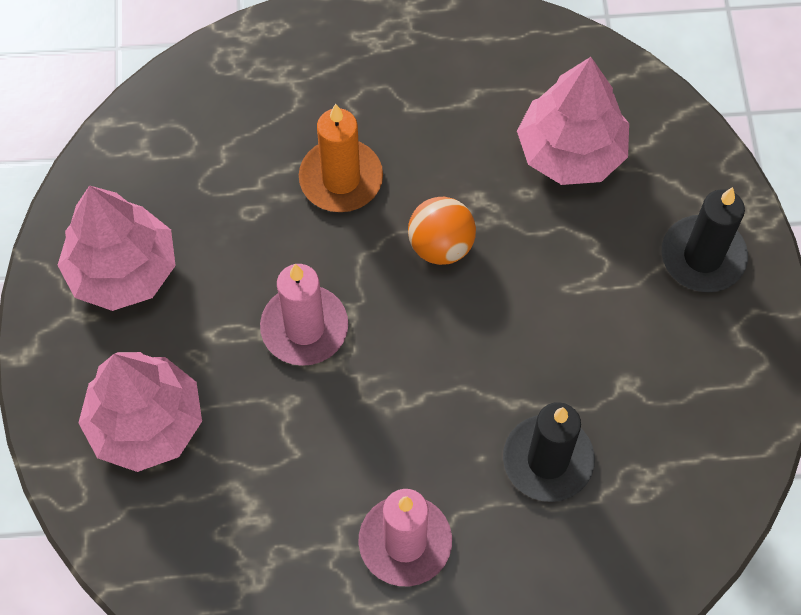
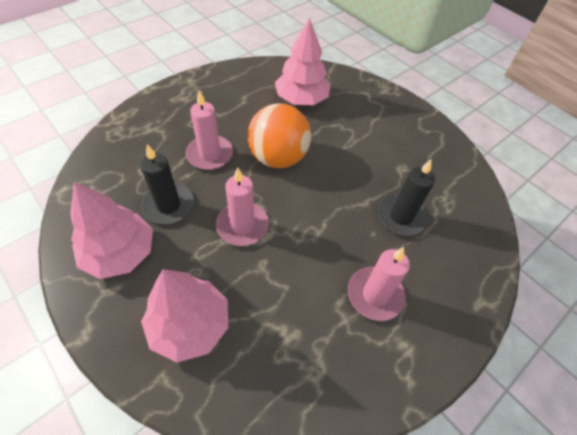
camera: 40 degrees left, 10 degrees down
(341, 179) = (210, 154): orange candle -> pink candle
(441, 245) = (278, 158): orange ball -> orange ball, size x1.65
(703, 257) = (384, 110): black candle -> black candle (168, 205)

